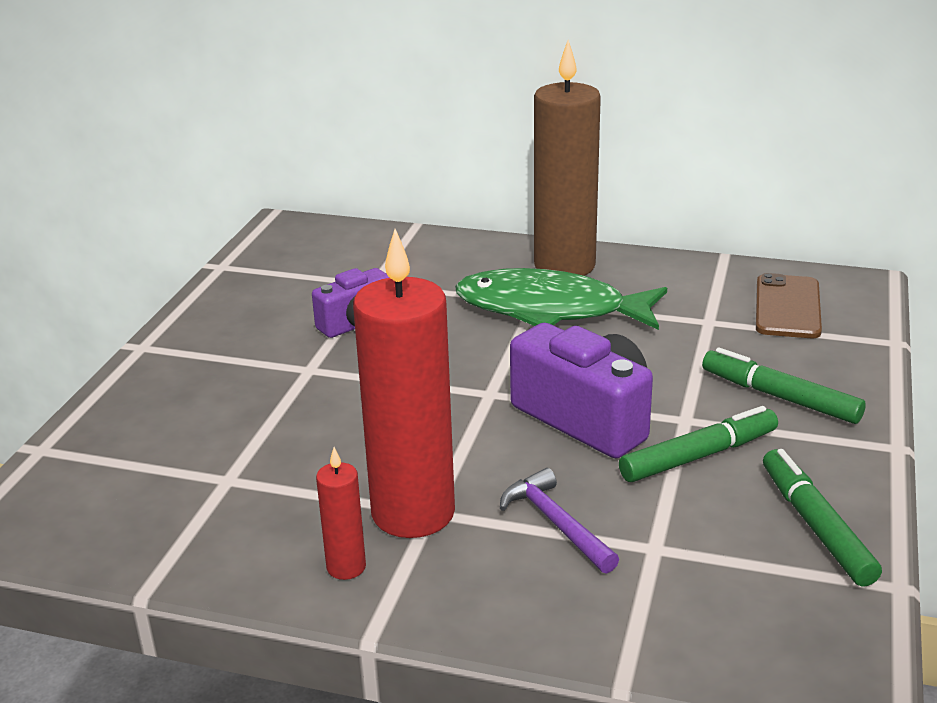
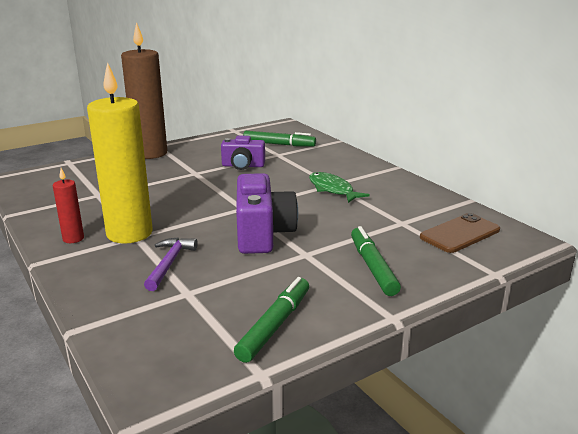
camera: 40 degrees right, 5 degrees down
(413, 513) = (129, 233): red candle -> yellow candle
(550, 310) = (332, 189): green fish -> green fish, size x0.59
(564, 266) = (374, 176): brown candle -> brown candle (150, 153)
(699, 456) = (281, 270): green marker -> green marker (279, 144)

